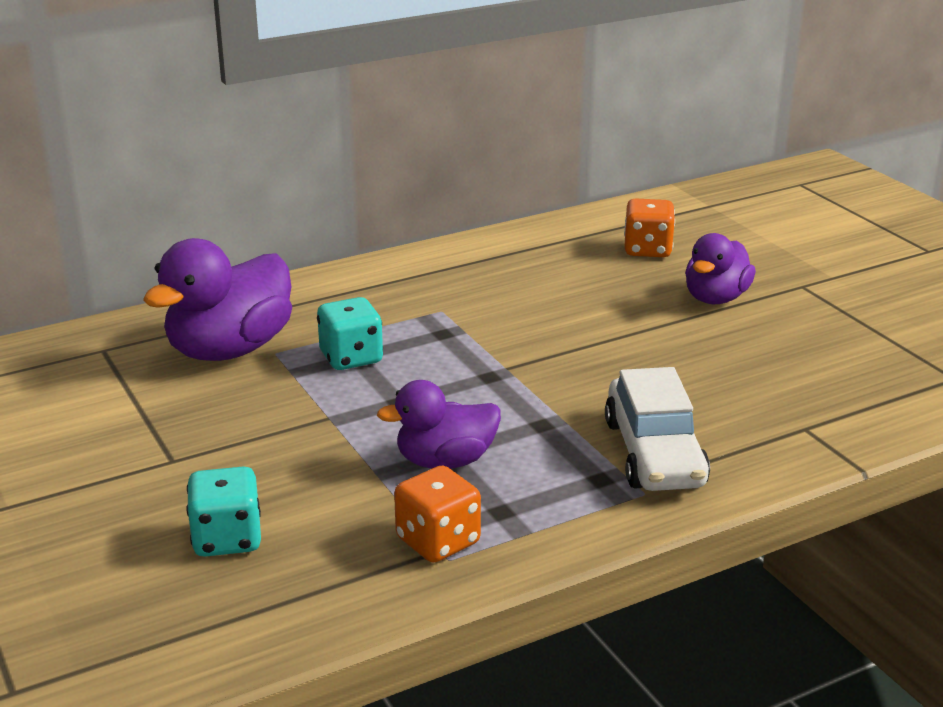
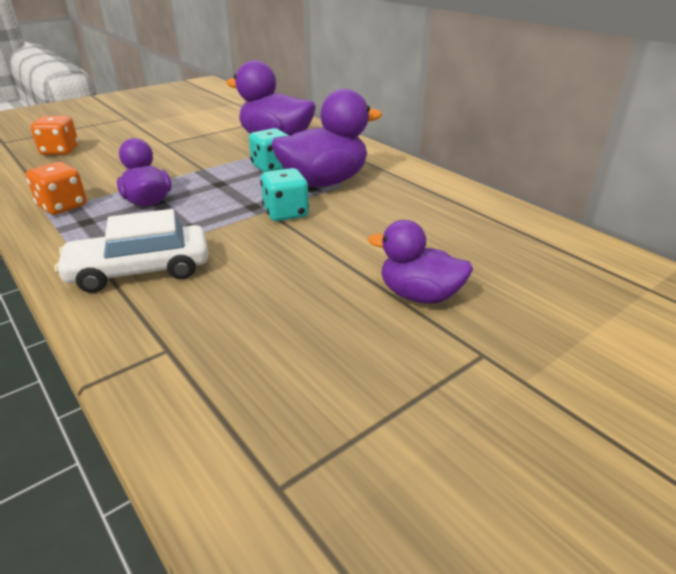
camera: 80 degrees right, 5 degrees up
(227, 539) = (90, 161): turquoise dice -> turquoise dice (286, 213)
(427, 322) = (324, 182): none -> purple duck
(647, 250) = (502, 256): orange dice -> orange dice (60, 151)

